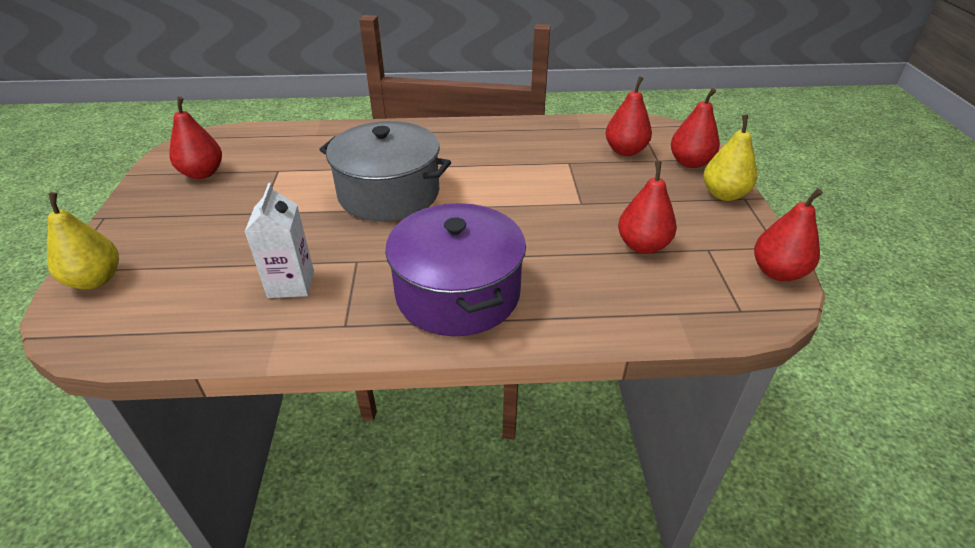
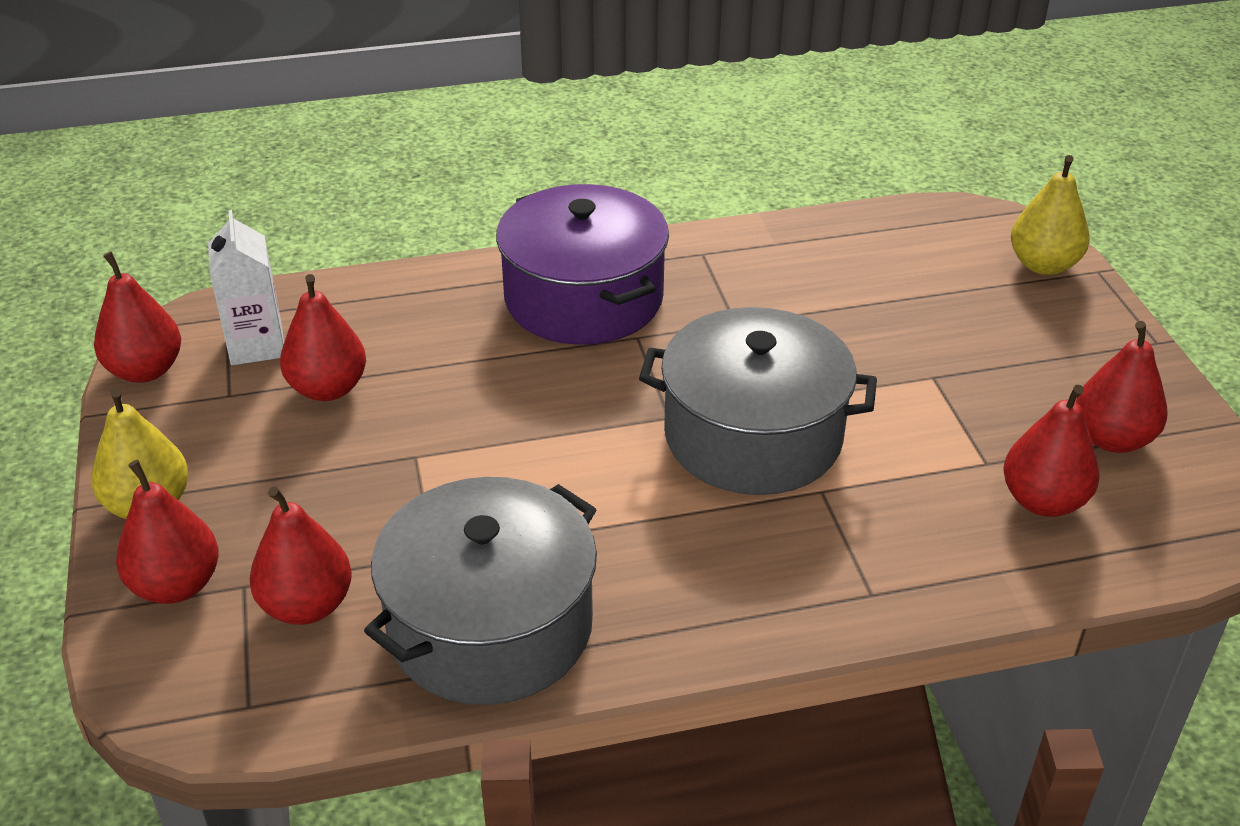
camera: 170 degrees right, 0 degrees up
(269, 154) = (1043, 501): none -> red pear
(291, 284) = (799, 286): white carton -> white carton (256, 345)
(543, 138) = (490, 626): none -> grey pot

